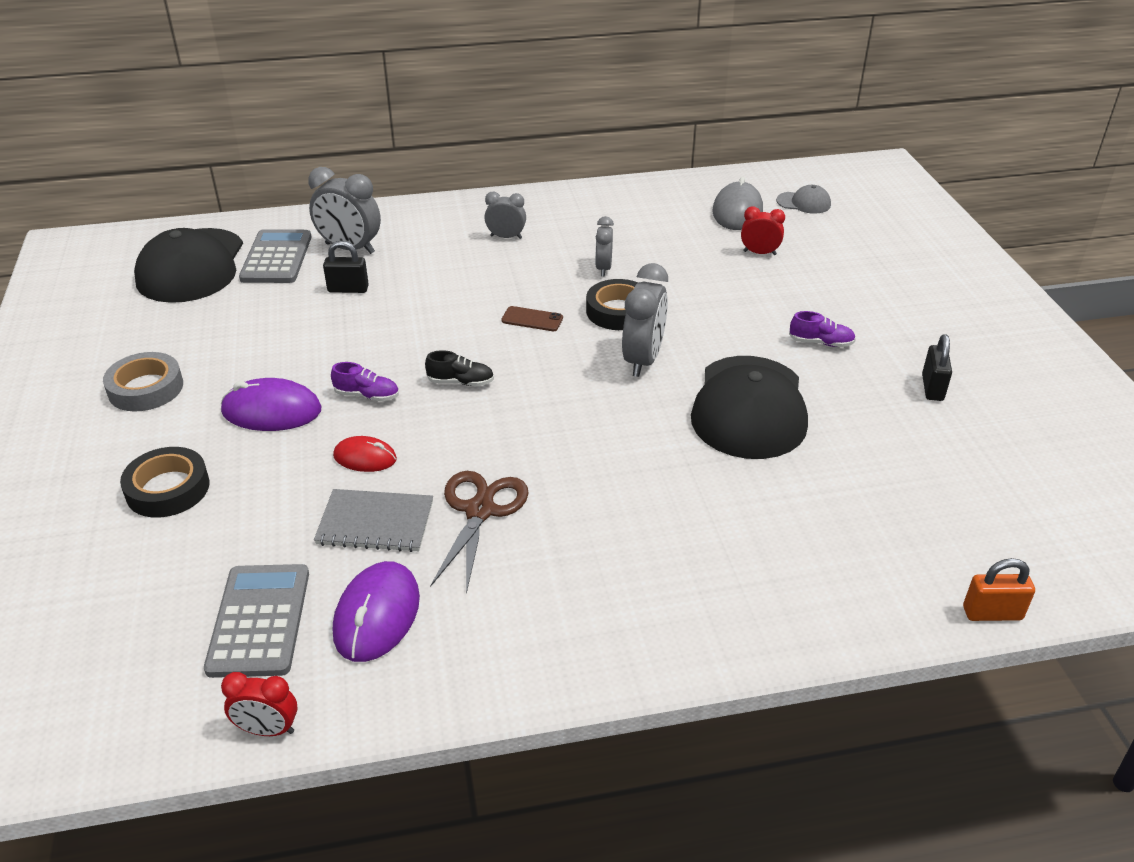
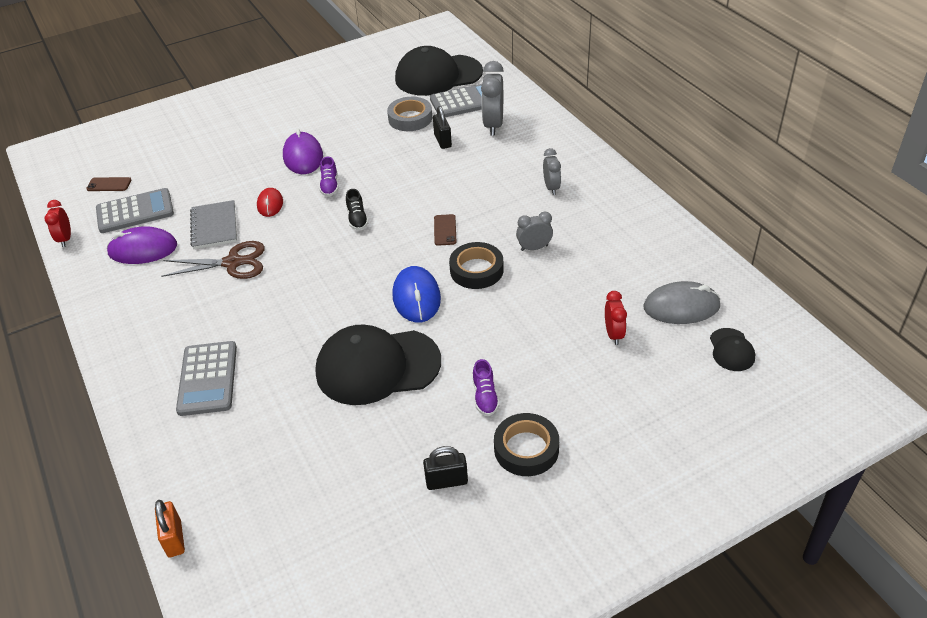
camera: 75 degrees right, 5 degrees up
(140, 656) = (109, 184): none -> brown phone
(146, 388) = (309, 108): grey tape -> grey tape (410, 118)
(168, 489) = (227, 147): black tape -> black tape (526, 449)
(643, 360) = (416, 297): grey clock -> blue mouse
(717, 559) = (208, 378): none -> grey calculator
(804, 203) = (731, 350): grey cap -> black cap

